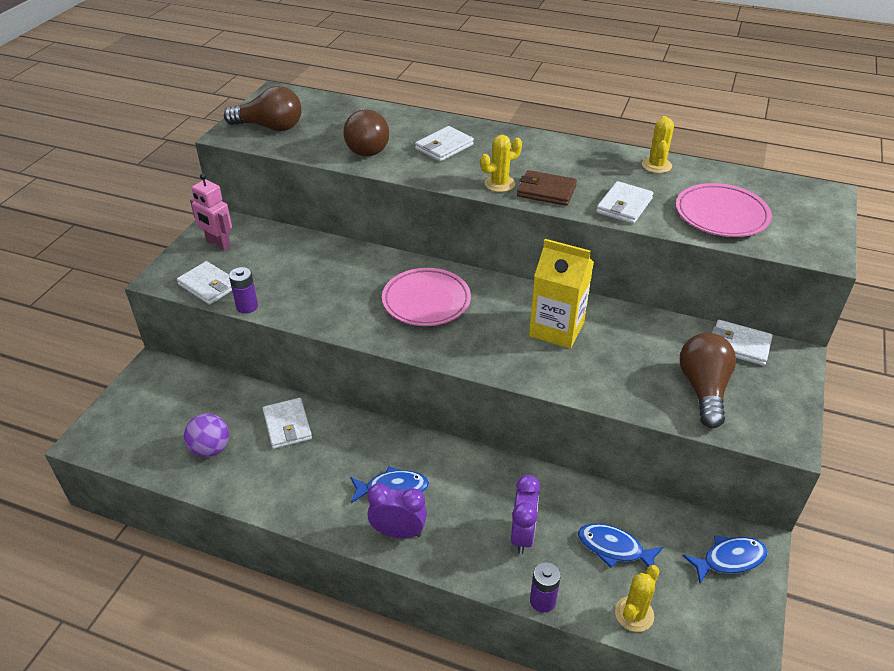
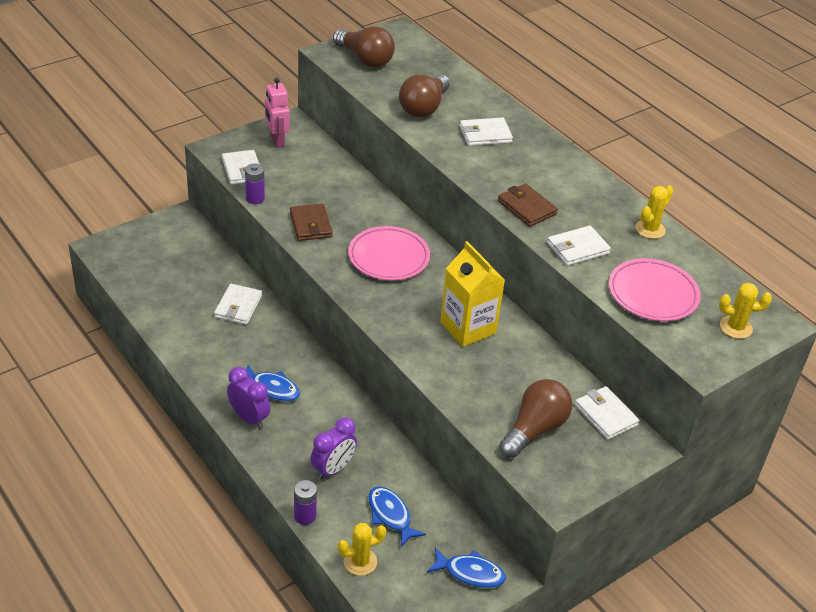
camera: 30 degrees right, 0 degrees up
(210, 449) = (173, 295): purple ball -> none
(326, 306) = (311, 225): none -> brown wallet
(499, 184) = (495, 185): yellow cactus -> yellow cactus (735, 327)

